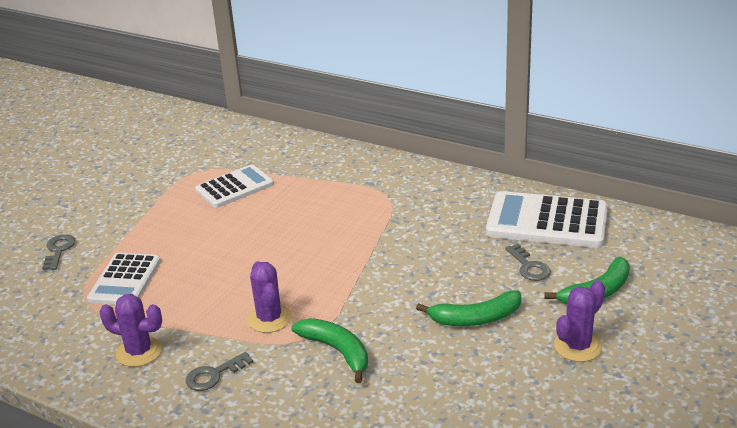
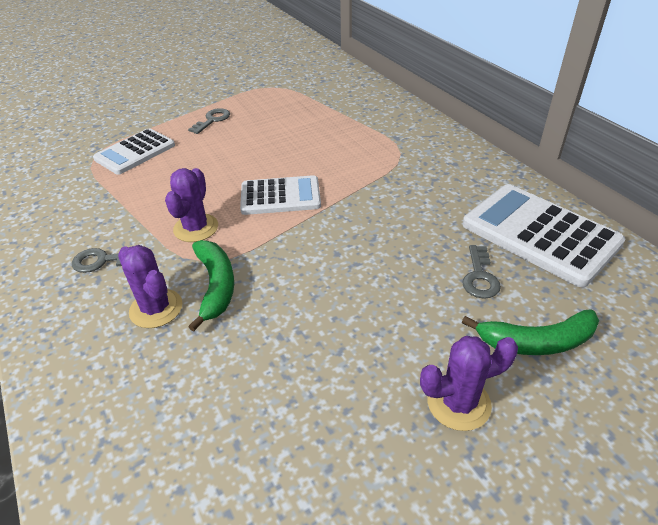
camera: 30 degrees right, 10 degrees up
(58, 250) = (122, 114): grey key -> grey key (212, 120)
(139, 352) = (78, 215): purple cactus -> purple cactus (156, 308)
(235, 187) = (286, 107): white calculator -> white calculator (280, 196)
(476, 318) = (374, 312): green banana -> none

